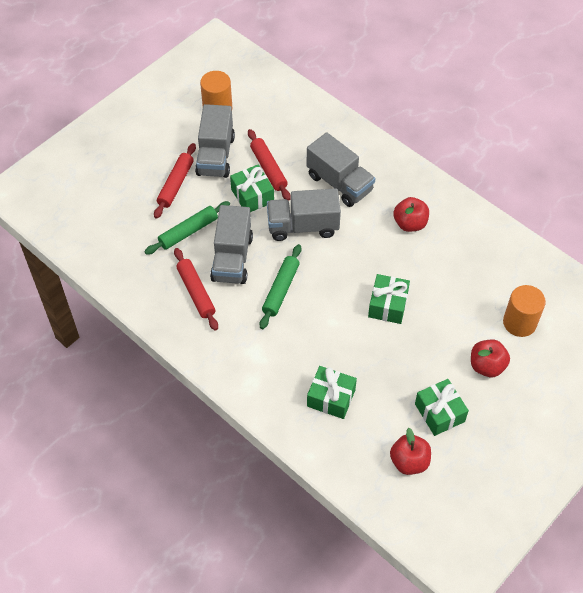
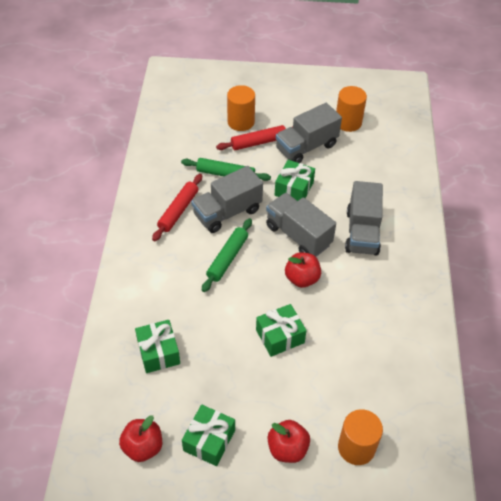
camera: 50 degrees right, 5 degrees down
(138, 180) = (241, 122): none -> orange cylinder
(268, 168) = (328, 183): red rolling pin -> none
(281, 290) = (227, 258): green rolling pin -> green rolling pin turned 45 degrees counterclockwise
(410, 224) = (373, 302): red apple -> red apple (302, 279)

